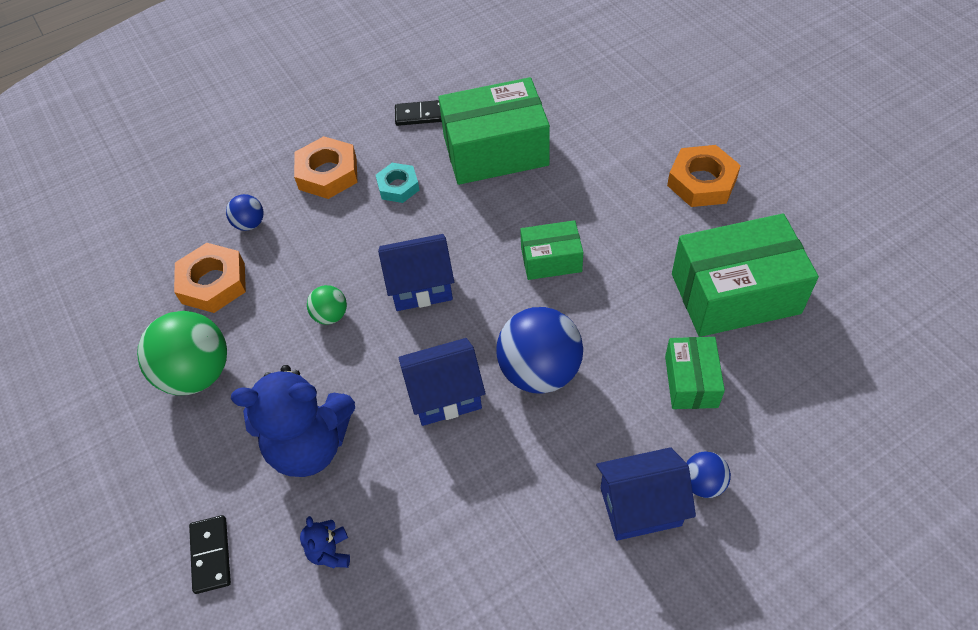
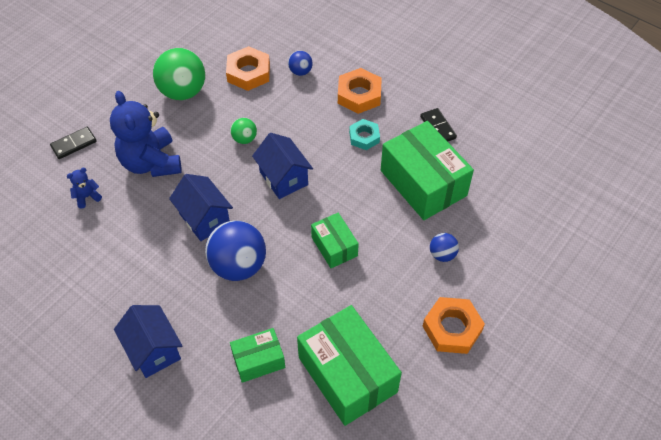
camera: 65 degrees right, 0 degrees up
(703, 483) = (180, 384): blue ball -> blue ball (442, 254)

